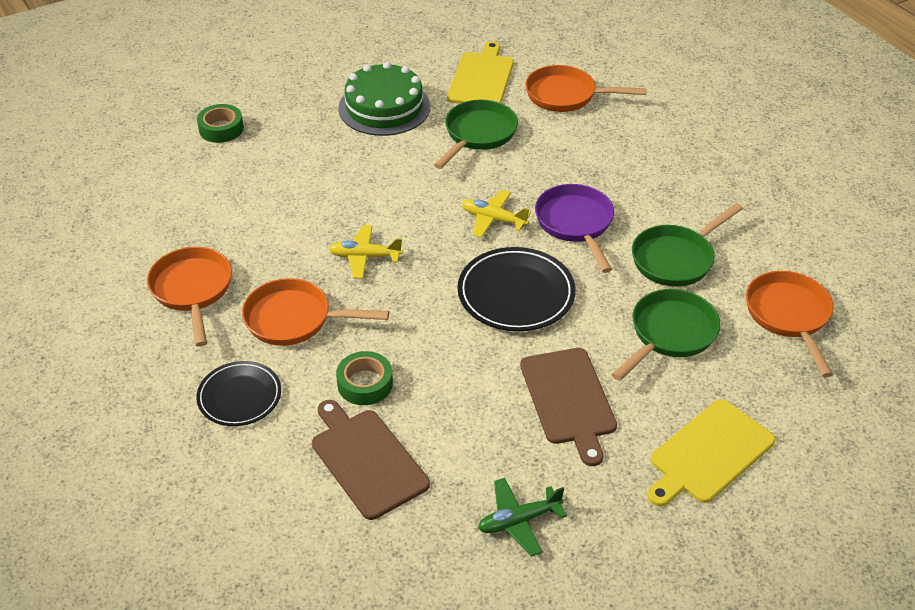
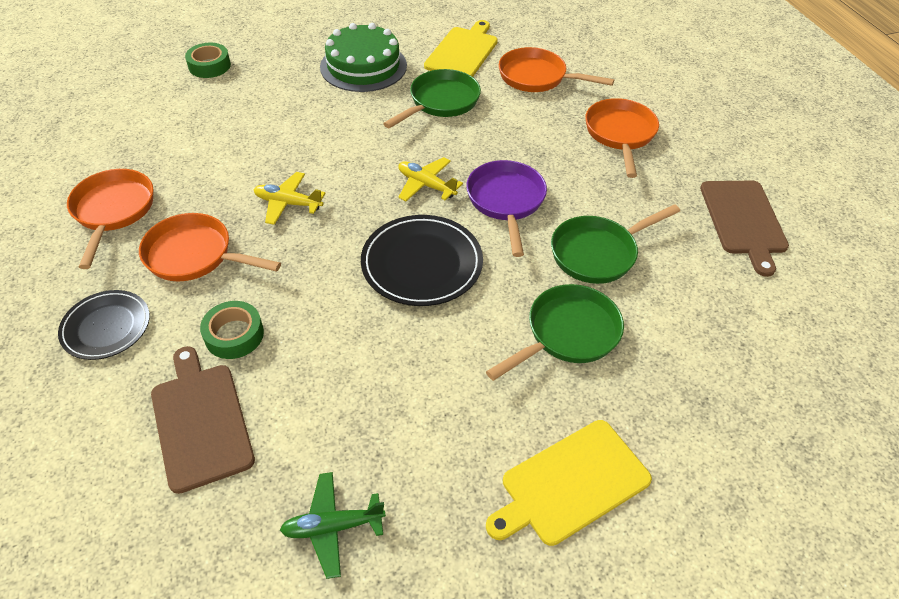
camera: 10 degrees right, 5 degrees up
(569, 399) = (437, 390): brown cutting board -> brown cutting board (743, 220)
(789, 316) = (703, 335): orange pan -> orange pan (620, 134)

